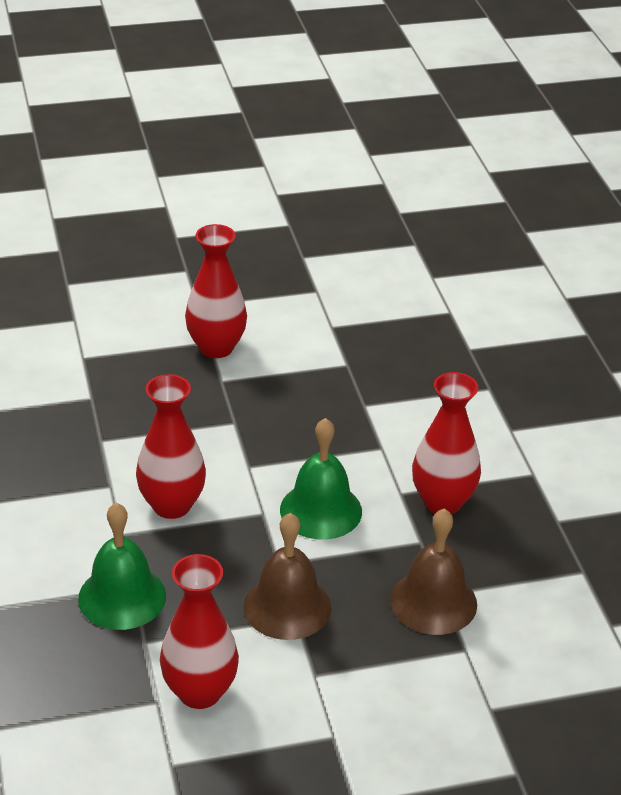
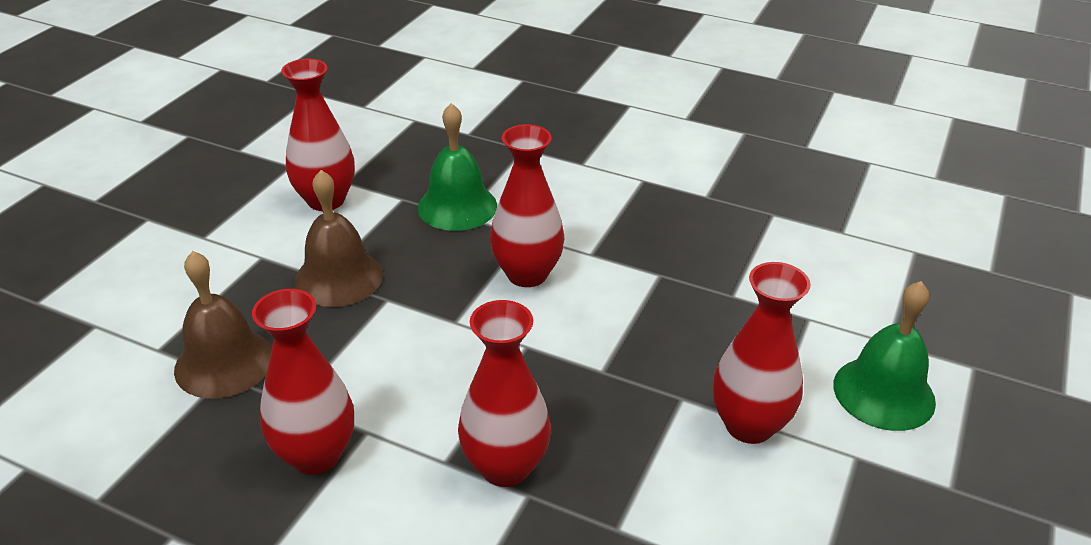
camera: 130 degrees right, 0 degrees up
(321, 510) = (414, 359): green bell -> green bell (884, 393)
(357, 422) = (505, 467): none -> red vase

